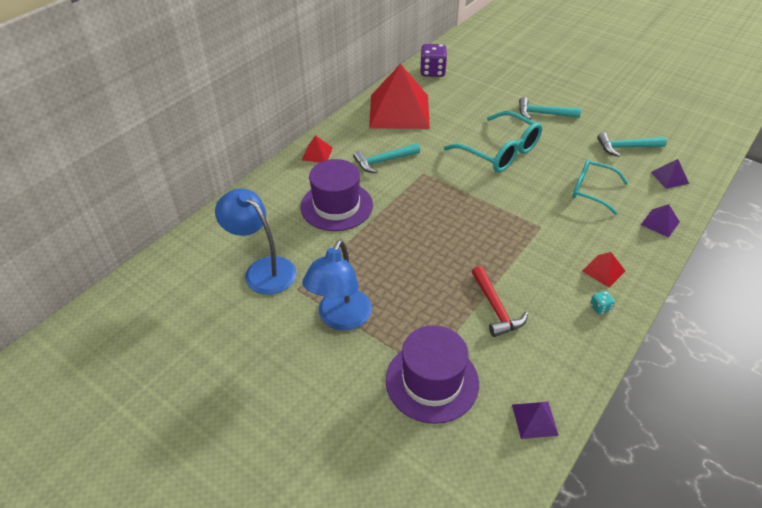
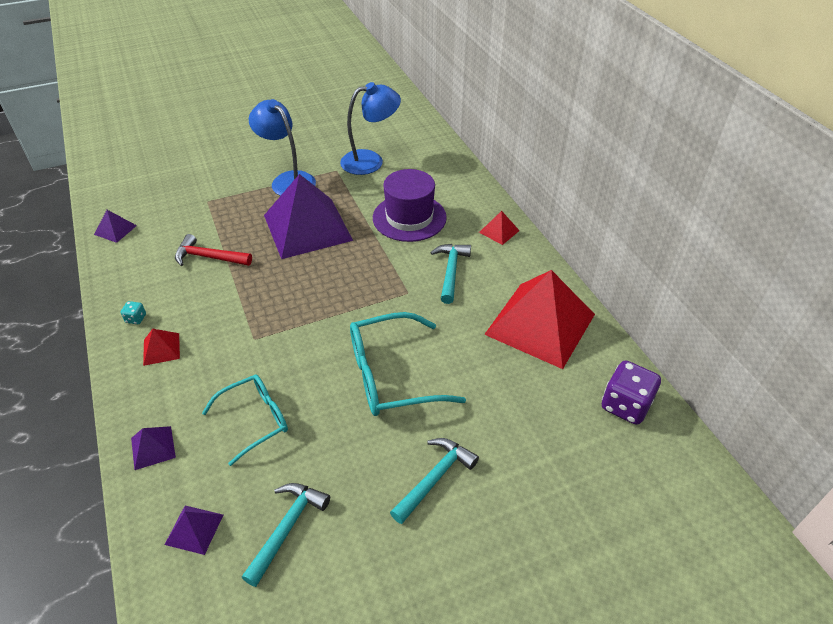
camera: 120 degrees right, 0 degrees up
(400, 263) = (307, 227): none -> purple pyramid
(432, 381) = (195, 199): purple hat -> none

